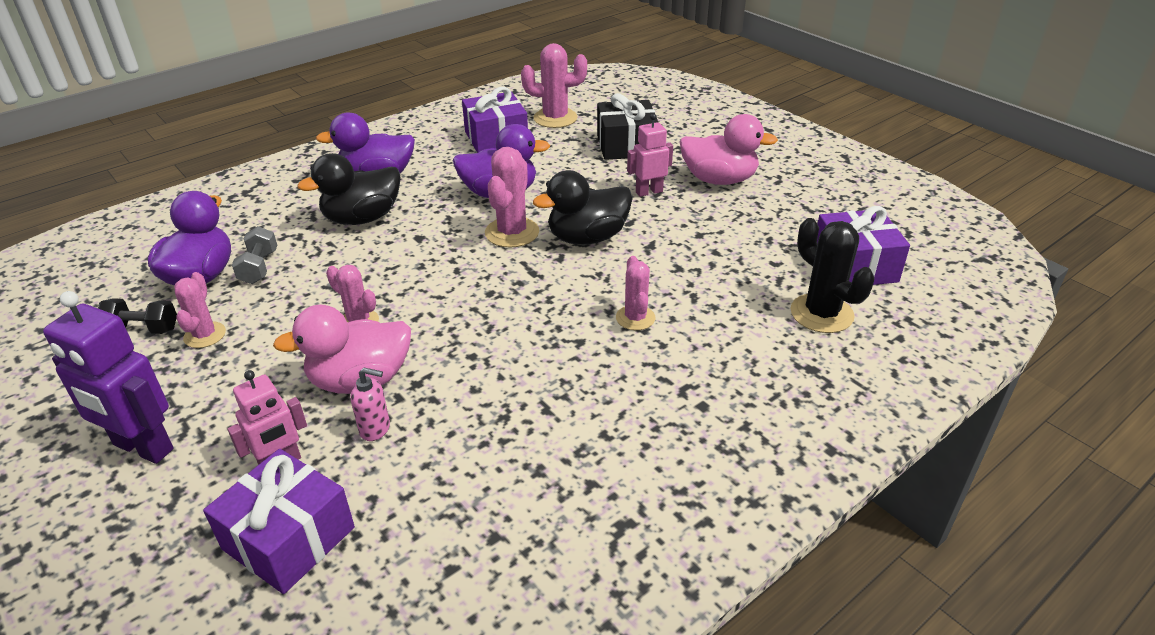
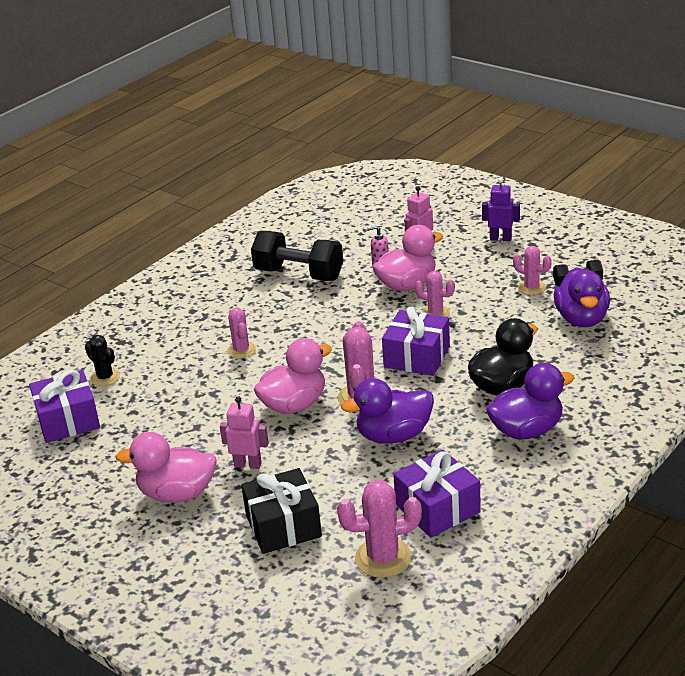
camera: 170 degrees right, 5 degrees down
(143, 448) = (500, 238): purple robot -> purple robot, size x0.63
(205, 335) = (531, 288): pink cactus -> pink cactus turned 45 degrees counterclockwise
(259, 267) = (545, 332): grey dumbbell -> none
(289, 538) = (391, 226): purple gift -> purple gift (417, 357)
(512, 445) = (299, 274): none -> black dumbbell
(587, 238) = (294, 405): black duck -> pink duck
(649, 192) = (248, 464): pink robot -> pink robot turned 135 degrees counterclockwise
(821, 314) = (105, 377): black cactus -> black cactus, size x0.64

